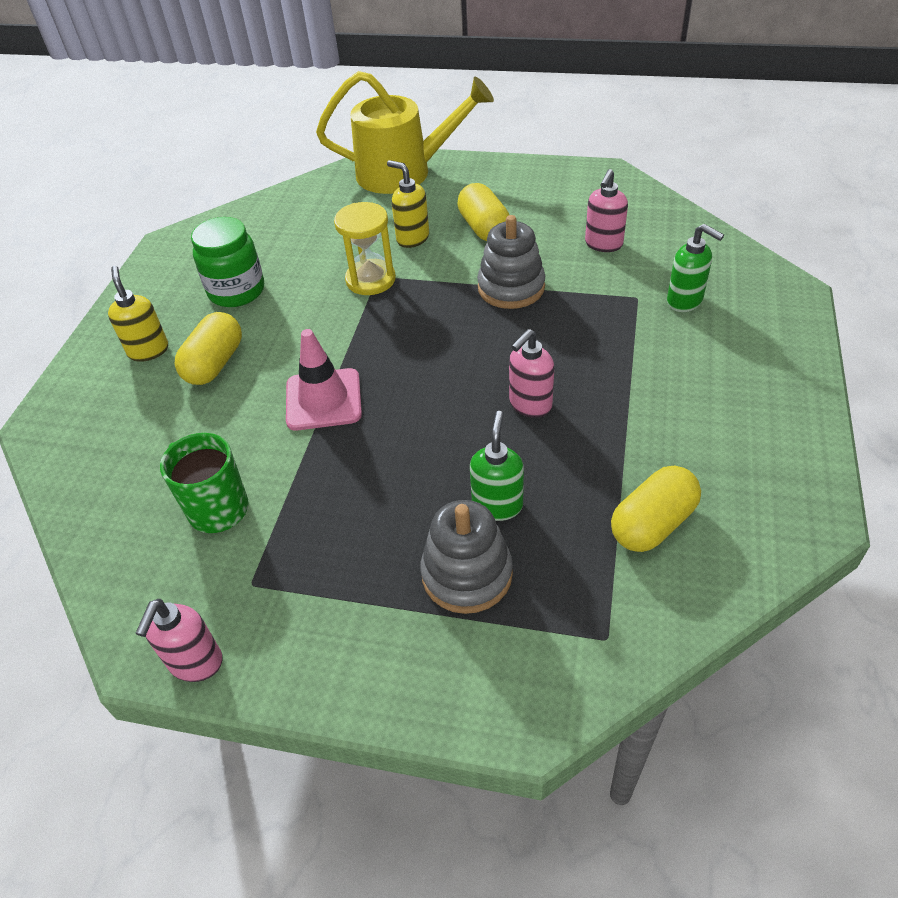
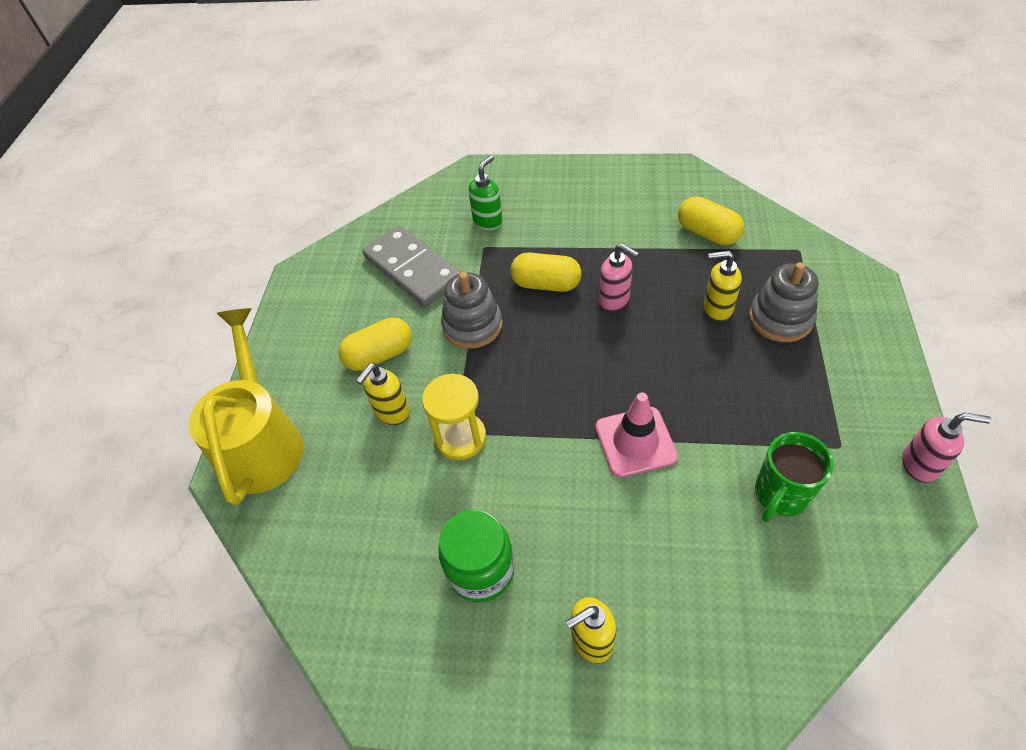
camera: 95 degrees left, 5 degrees up
(214, 363) = (602, 556): yellow capsule -> yellow capsule (546, 284)
(497, 505) = (716, 309): green soap dispenser -> yellow soap dispenser
(603, 244) = (412, 269): pink soap dispenser -> grey domino

